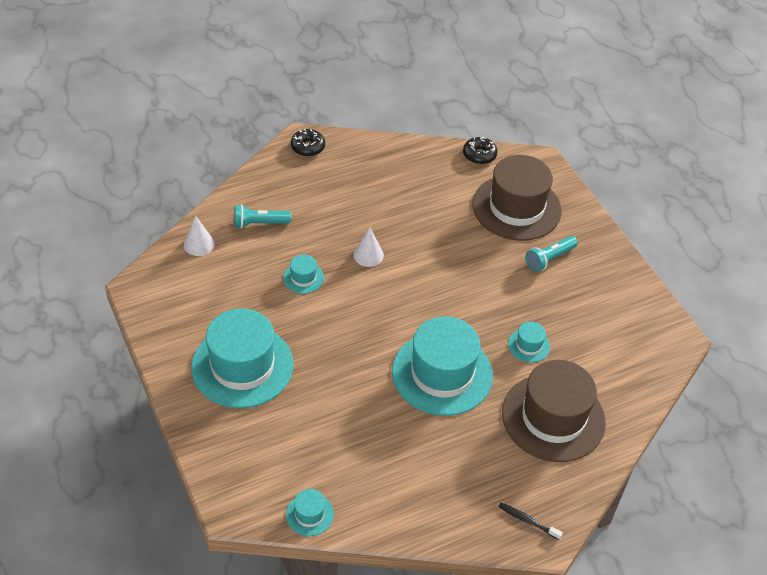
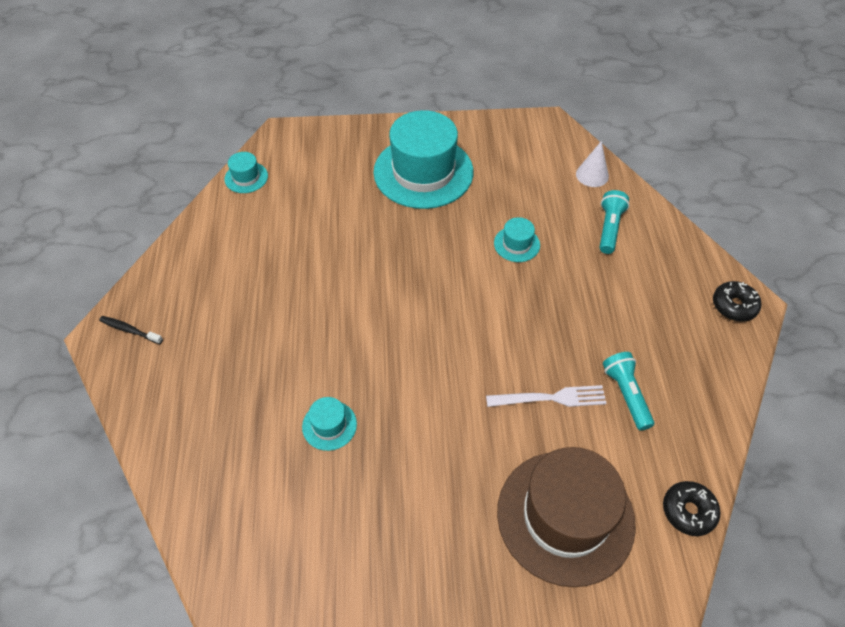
camera: 115 degrees right, 5 degrees up
(368, 255) = (531, 311): white cone -> none
(437, 229) = (551, 398): none -> white fork
(442, 373) = (335, 323): turquoise hat -> none
(527, 521) = (130, 330): black toothbrush -> black toothbrush turned 120 degrees counterclockwise
(549, 259) = (454, 516): turquoise flashlight -> turquoise flashlight (626, 394)
(553, 417) = (223, 406): brown hat -> none

